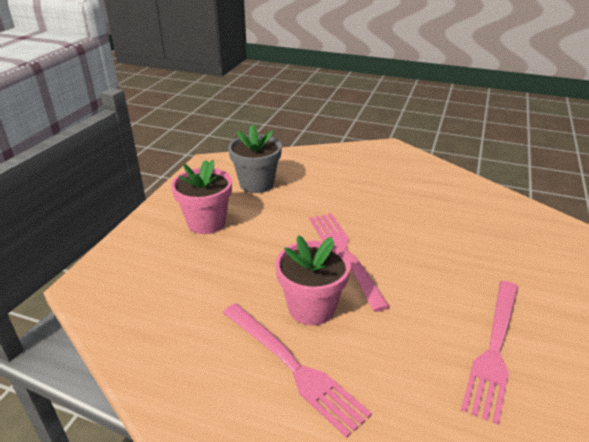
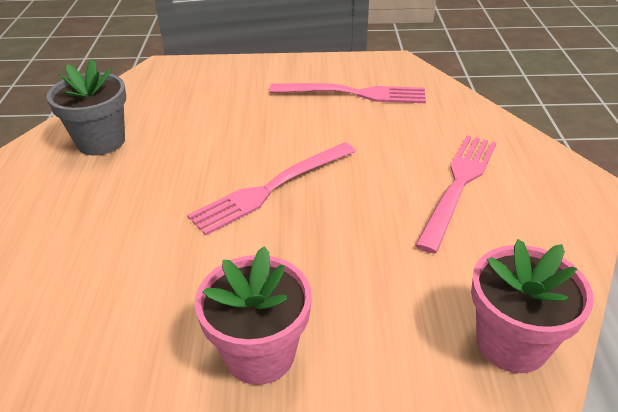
camera: 110 degrees left, 5 degrees up
(256, 184) = (109, 331): grey flower pot -> grey flower pot (101, 141)
(311, 308) = (376, 192): pink flower pot -> pink flower pot (511, 343)

